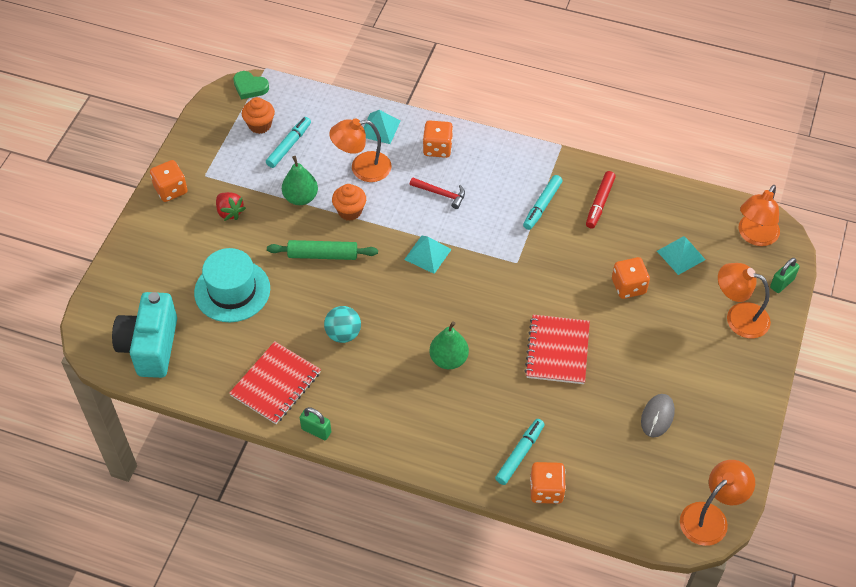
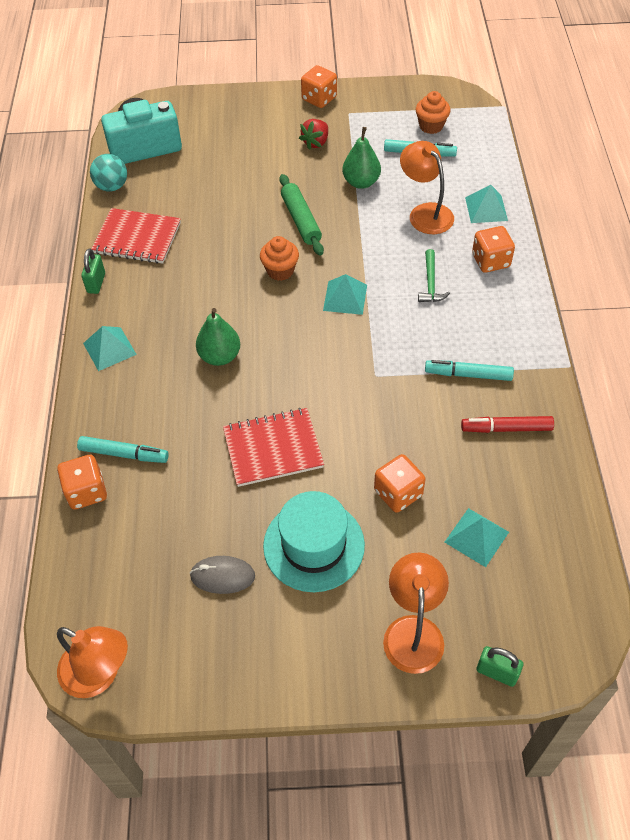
camera: 70 degrees right, 0 degrees up
(232, 291) = (228, 175): turquoise hat -> turquoise hat (314, 545)
(250, 87) = (472, 104): green heart -> none
(343, 334) = (214, 266): turquoise ball -> turquoise ball (112, 186)
(350, 211) = (365, 221): orange cupcake -> orange cupcake (280, 271)
(401, 438) = (109, 348): none -> turquoise pyramid
(441, 194) = (430, 283): red hammer -> green hammer
(754, 236) = (557, 617): orange lamp -> none

